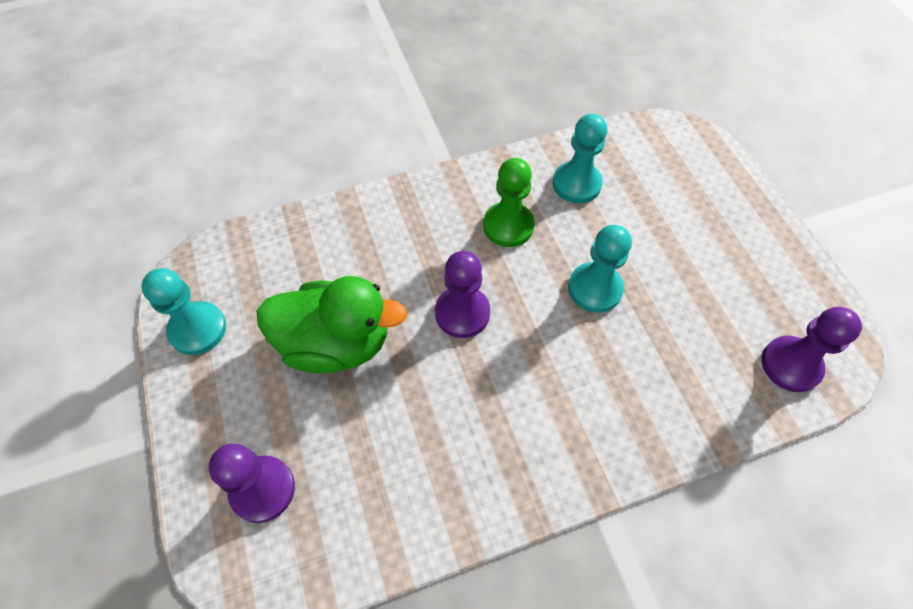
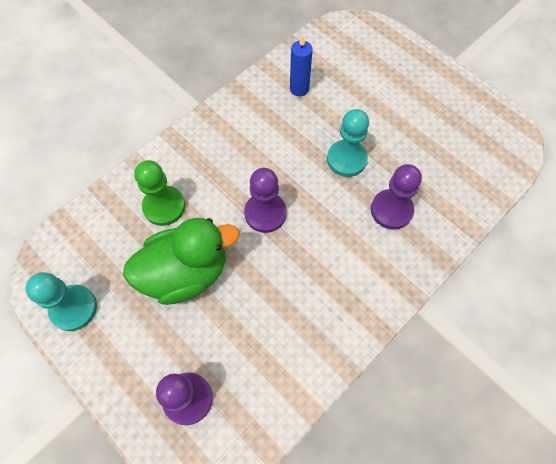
camera: 25 degrees left, 5 degrees up
(508, 226) = (266, 138): green pawn -> green pawn (164, 206)
(576, 184) = (299, 89): turquoise pawn -> blue candle
(790, 365) = (489, 160): purple pawn -> purple pawn (391, 210)

